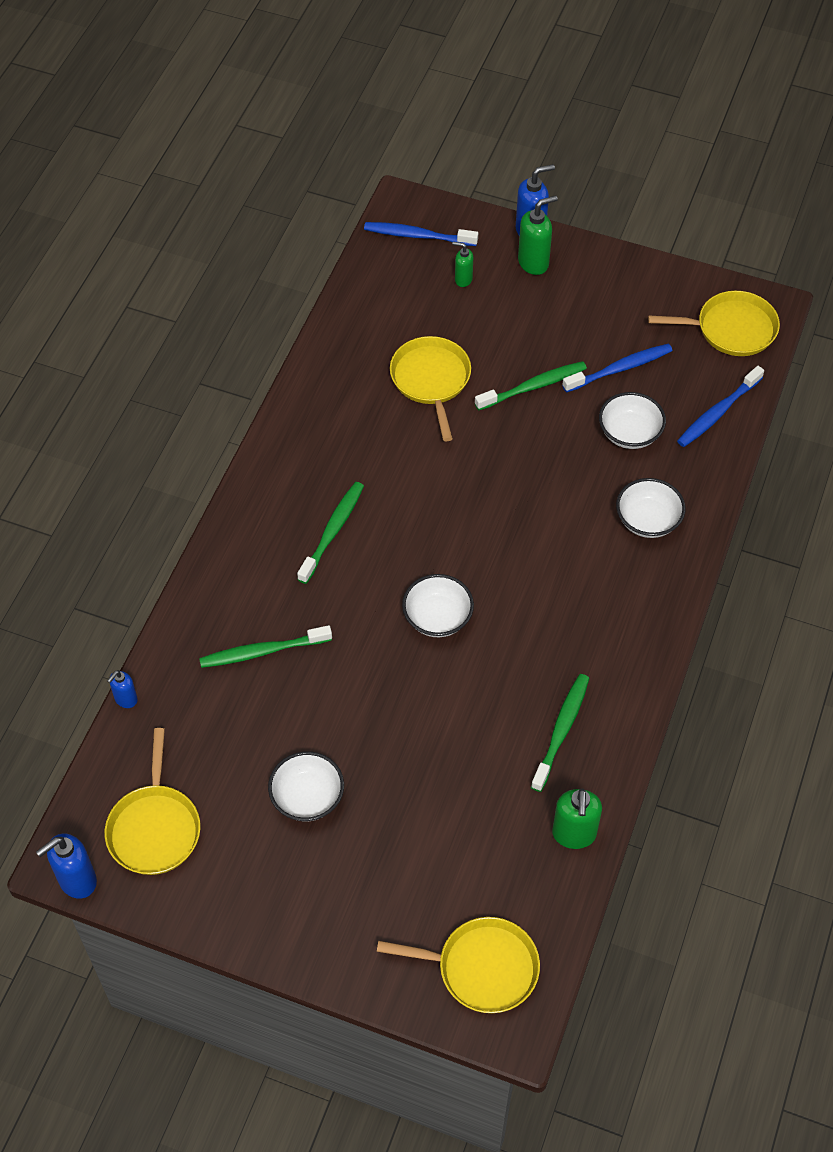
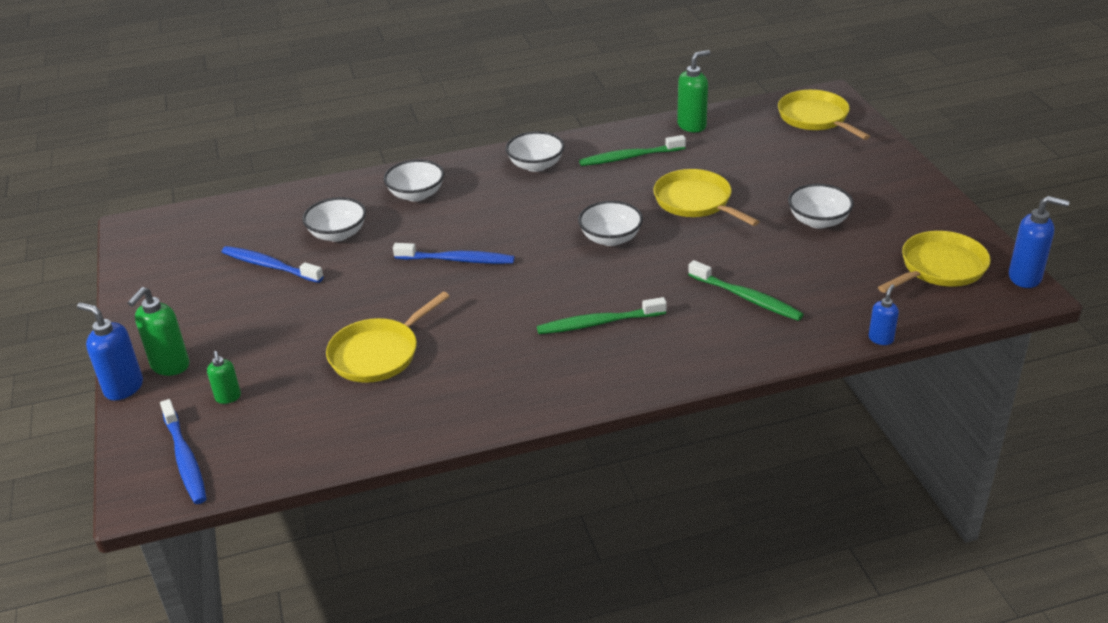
camera: 125 degrees left, 20 degrees down
(125, 699) = (881, 339): blue soap dispenser -> blue soap dispenser turned 60 degrees counterclockwise
(533, 263) = (170, 366): green soap dispenser -> green soap dispenser turned 90 degrees counterclockwise
(533, 386) = (332, 298): green toothbrush -> none
(617, 643) = (536, 165): none -> white bowl
(718, 412) = (277, 207): blue toothbrush -> blue toothbrush (457, 260)
(731, 329) = (175, 234): yellow pan -> yellow pan (695, 201)

